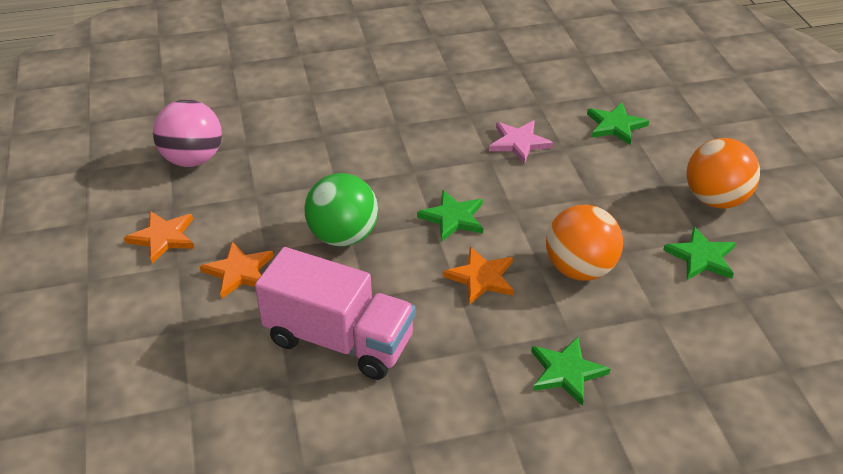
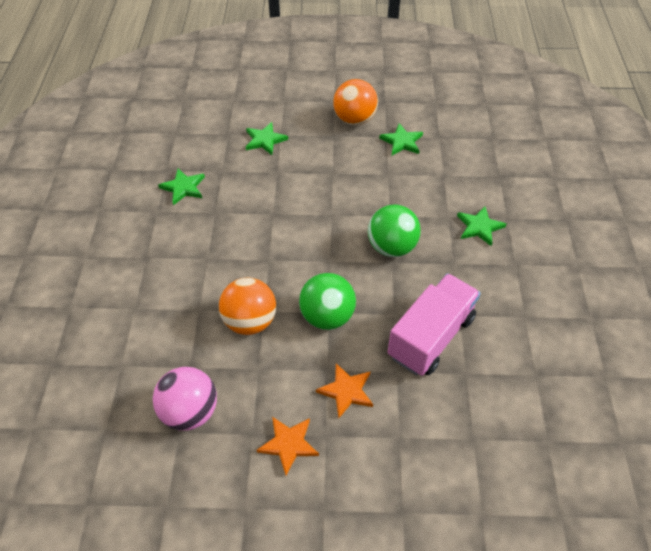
camera: 75 degrees left, 10 degrees up
(453, 218) = (329, 248): green star -> green star (183, 188)
(481, 277) = (391, 247): orange star -> green ball
(519, 143) = (262, 193): pink star -> none
(579, 269) = (397, 197): orange ball -> orange ball (250, 321)

